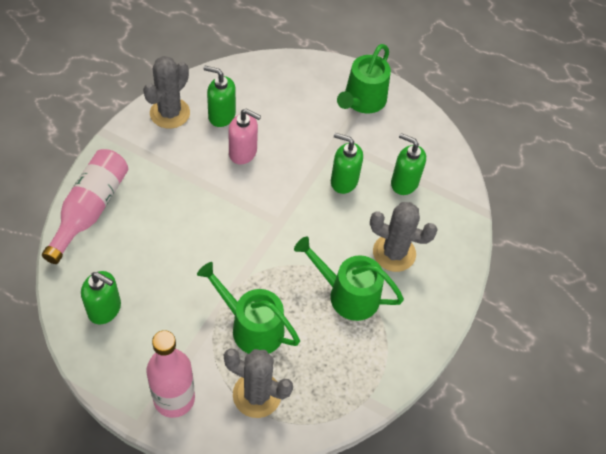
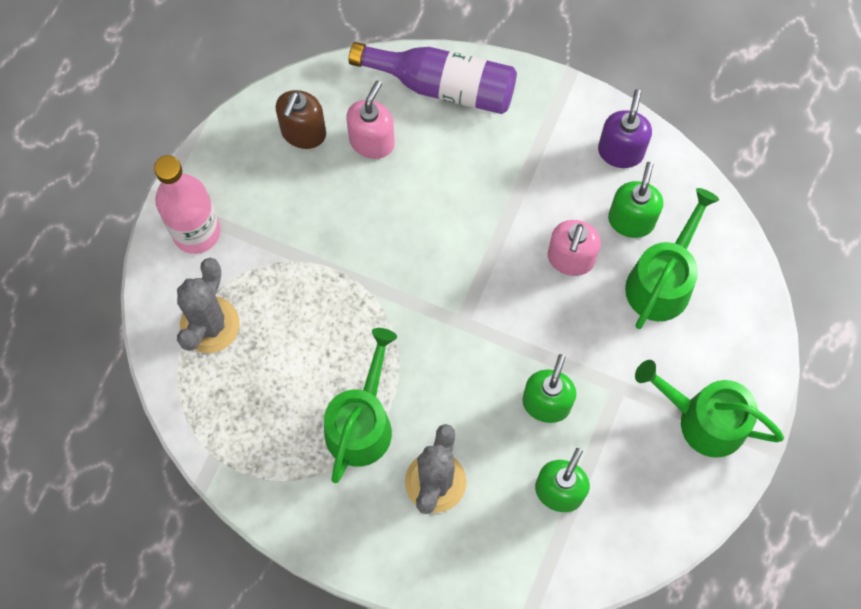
camera: 90 degrees right, 15 degrees up
(90, 210) = (442, 85): pink bottle -> purple bottle
(105, 309) = (303, 133): green soap dispenser -> brown soap dispenser
(124, 262) = (372, 141): none -> pink soap dispenser
(170, 113) = (620, 151): grey cactus -> purple soap dispenser
(252, 327) = (299, 307): green watering can -> green watering can (662, 281)

